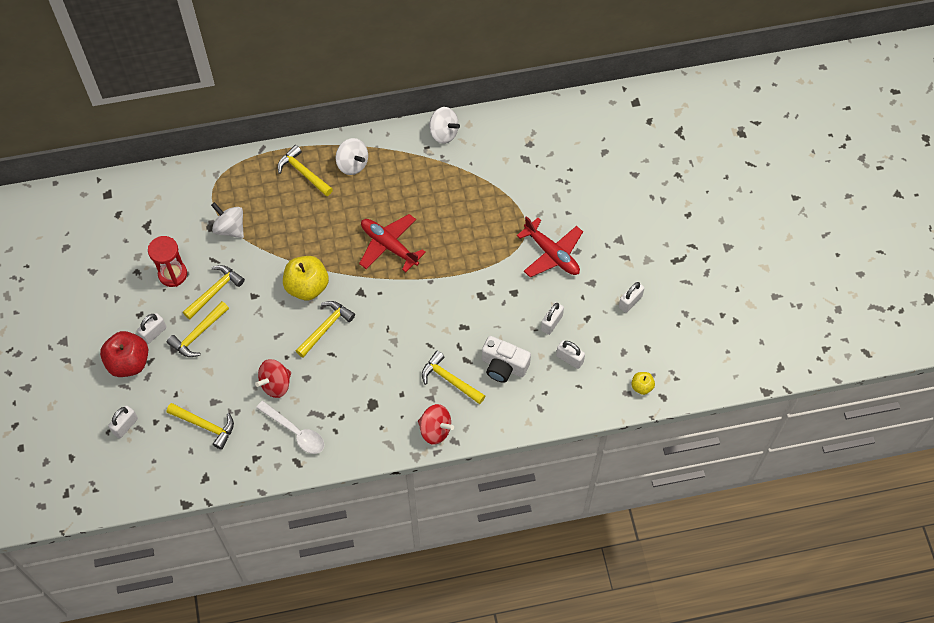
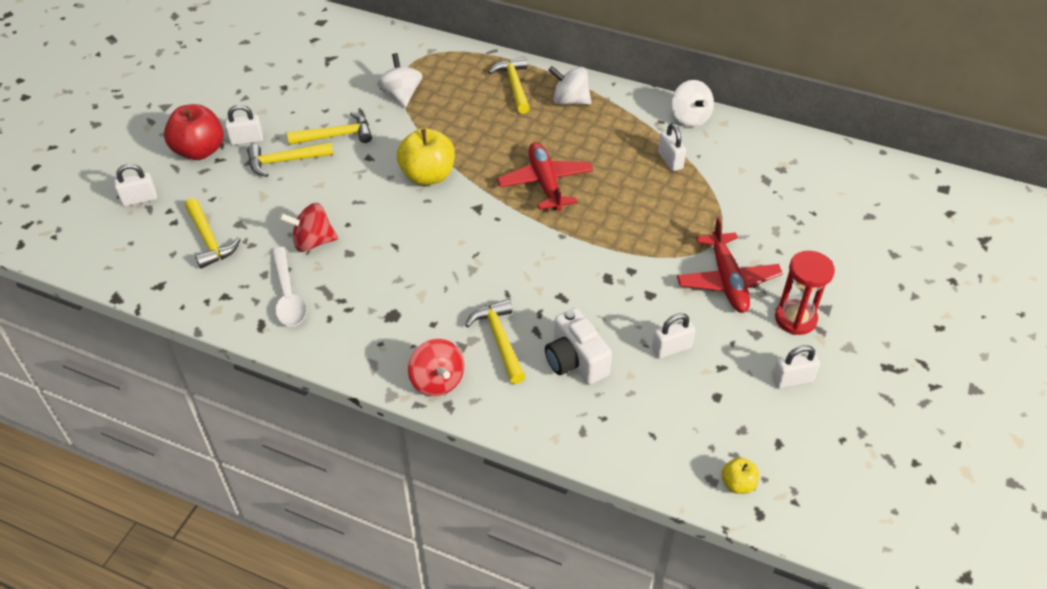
camera: 35 degrees right, 15 degrees down
(173, 274) = (313, 104): red hourglass -> red hourglass (795, 319)
(325, 328) = (411, 220): yellow hammer -> none
(352, 164) = (570, 100): white spinning top -> white spinning top turned 120 degrees clockwise
(569, 359) = (664, 398): white padlock -> white padlock (670, 160)

